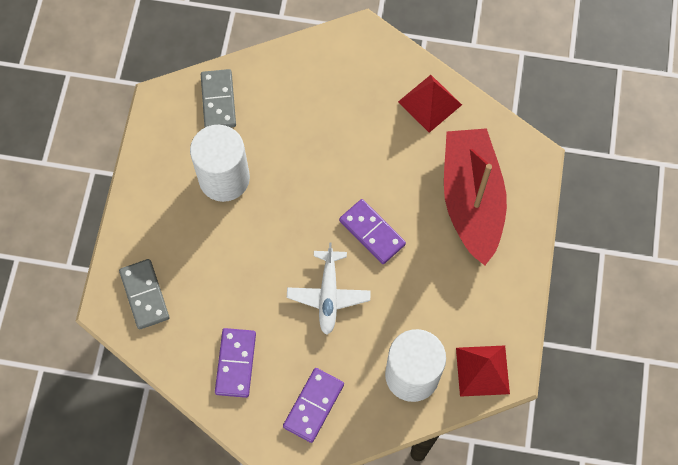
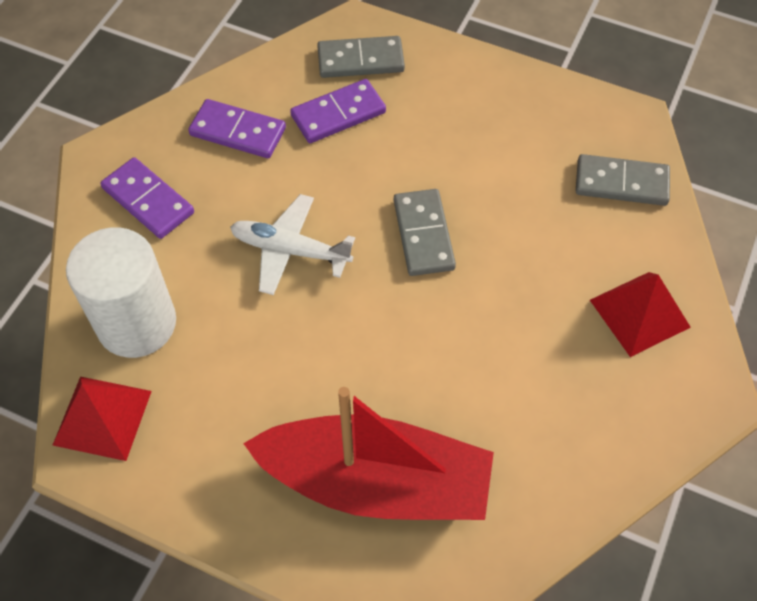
camera: 105 degrees right, 10 degrees down
(224, 178) = (498, 167): white cylinder -> none
(293, 213) = (423, 234): none -> grey domino
(372, 232) = (365, 326): purple domino -> purple domino (338, 114)
(430, 103) = (566, 466): red pyramid -> red pyramid (639, 313)

